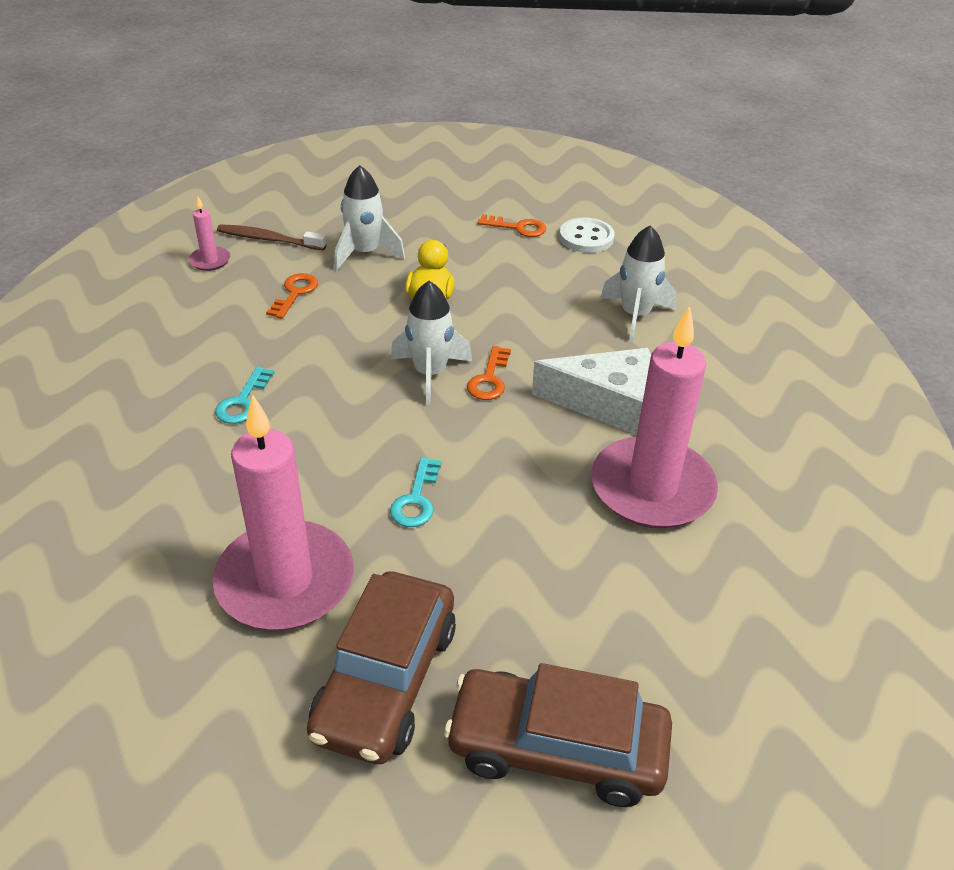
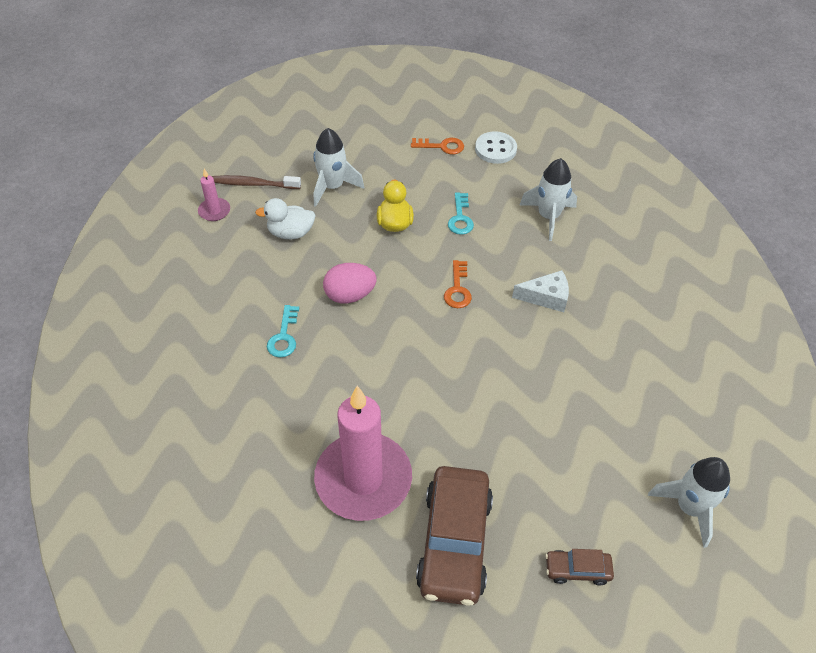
camera: 10 degrees left, 10 degrees up
(295, 293) = (290, 233): orange key -> white duck
(345, 368) = (350, 295): none -> pink egg
(416, 499) = (434, 399): turquoise key -> turquoise key (460, 218)
(430, 374) = (414, 291): white rocket -> white rocket (689, 507)
(557, 748) = (577, 570): brown car -> brown car, size x0.47
(607, 403) = (546, 297): white cheese -> white cheese, size x0.63
(652, 488) = (593, 363): pink candle -> none

